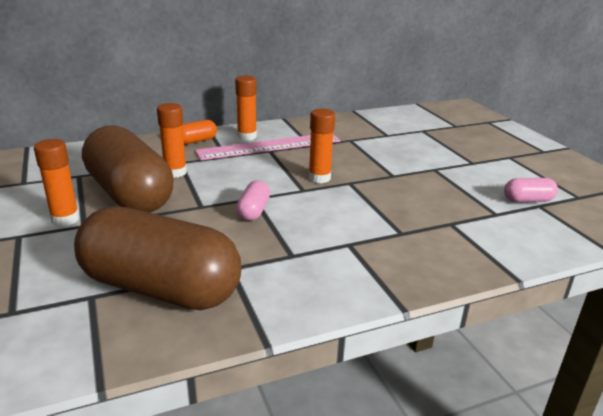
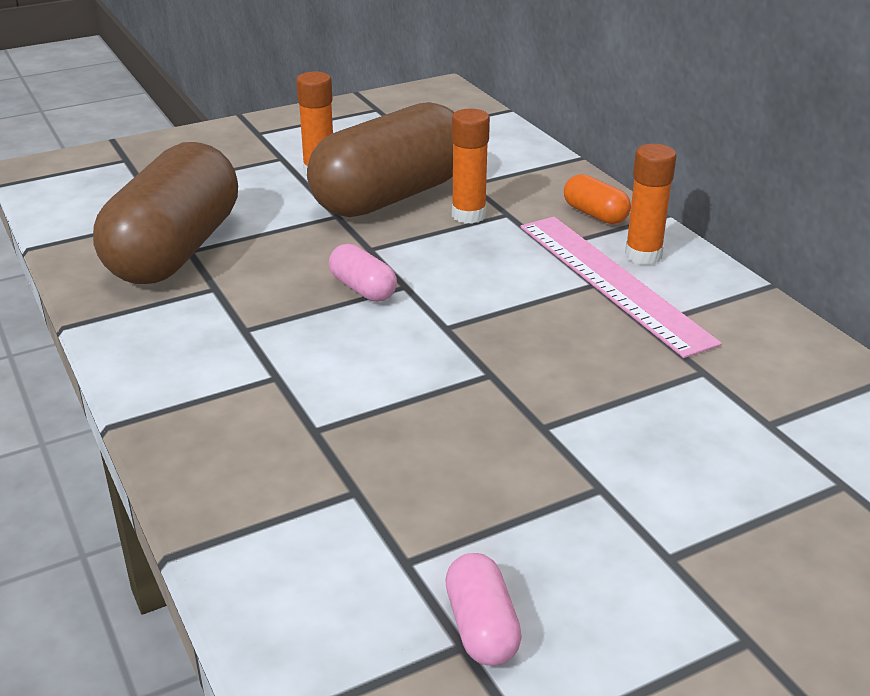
camera: 85 degrees right, 5 degrees up
(253, 211) = (363, 289): pink capsule -> pink capsule turned 45 degrees clockwise
(319, 178) = (496, 340): orange glue stick -> none

